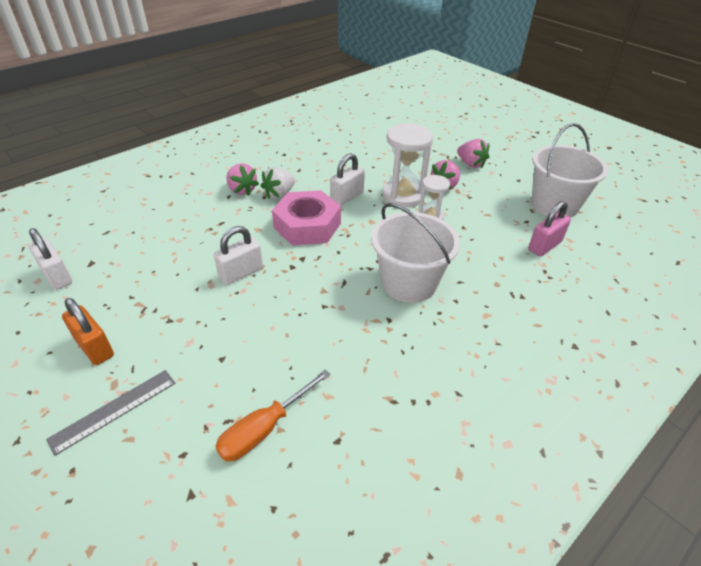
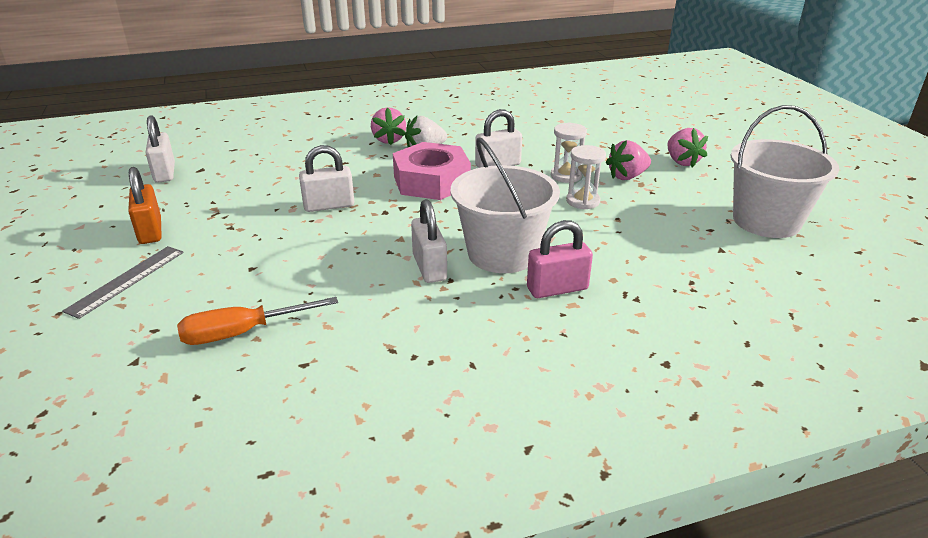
camera: 25 degrees right, 10 degrees down
(114, 410) = (126, 280): grey ruler -> grey ruler turned 45 degrees counterclockwise
(366, 313) = (429, 268): none -> white padlock
(403, 196) = (566, 176): white hourglass -> white hourglass, size x0.59
(544, 246) = (713, 258): pink padlock -> pink padlock (557, 289)

